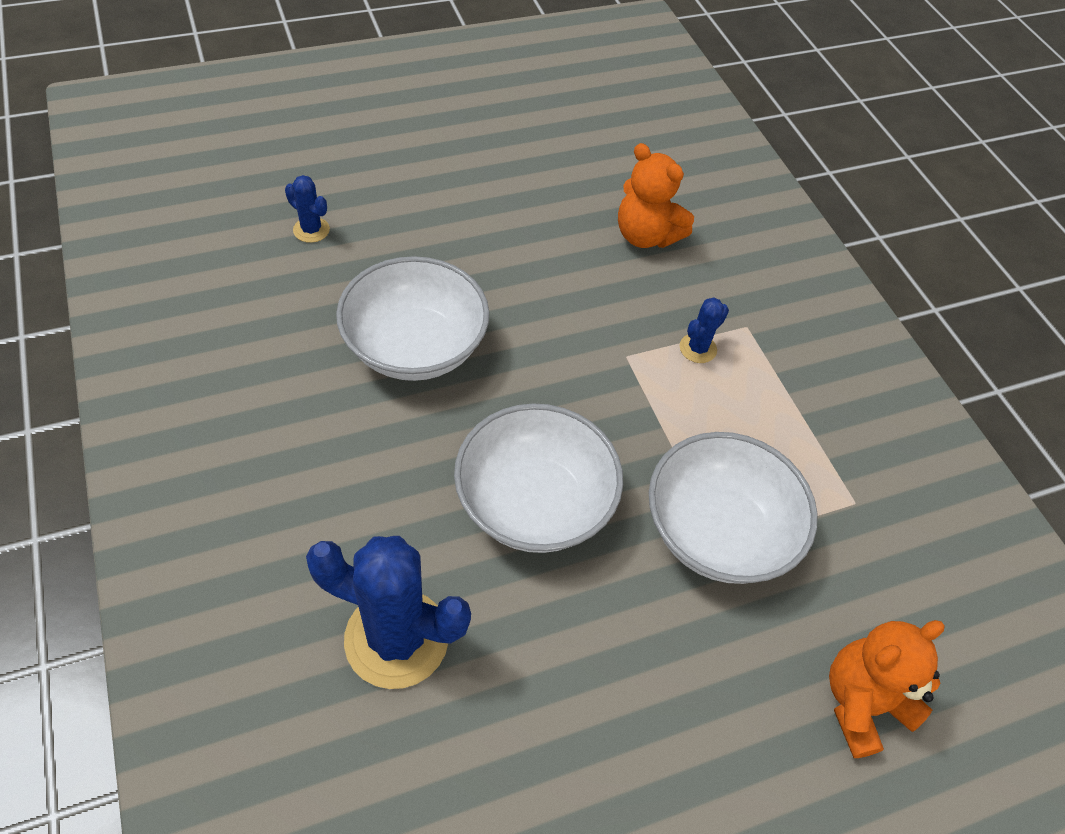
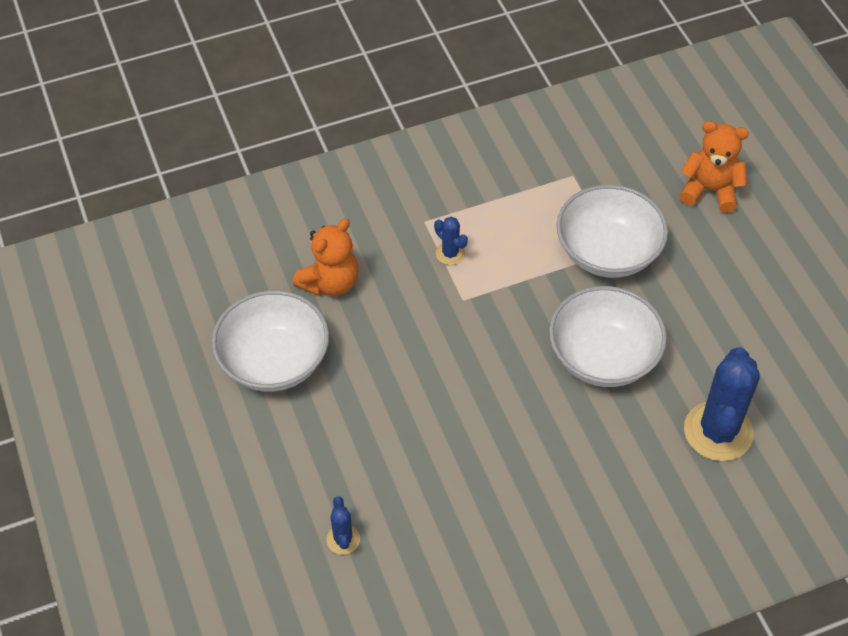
camera: 85 degrees left, 0 degrees up
(311, 230) = (343, 539): blue cactus -> blue cactus turned 45 degrees counterclockwise
(415, 347) = (471, 443): white bowl -> white bowl (274, 361)
(862, 703) = (710, 190): orange teddy bear -> orange teddy bear turned 135 degrees clockwise

